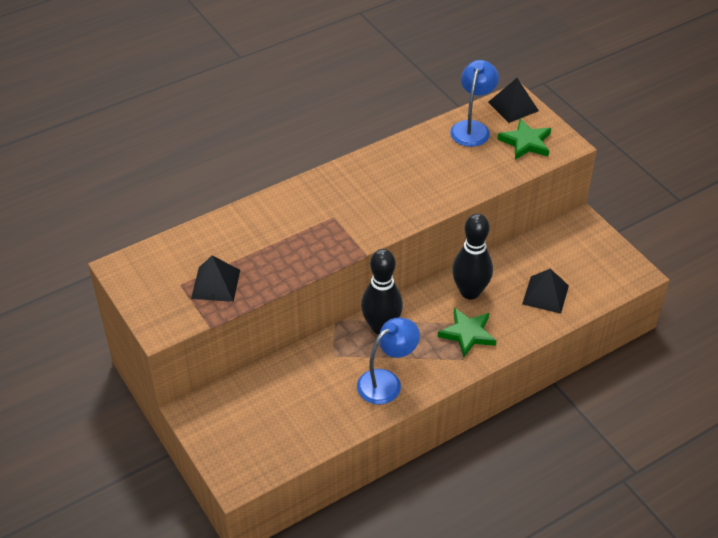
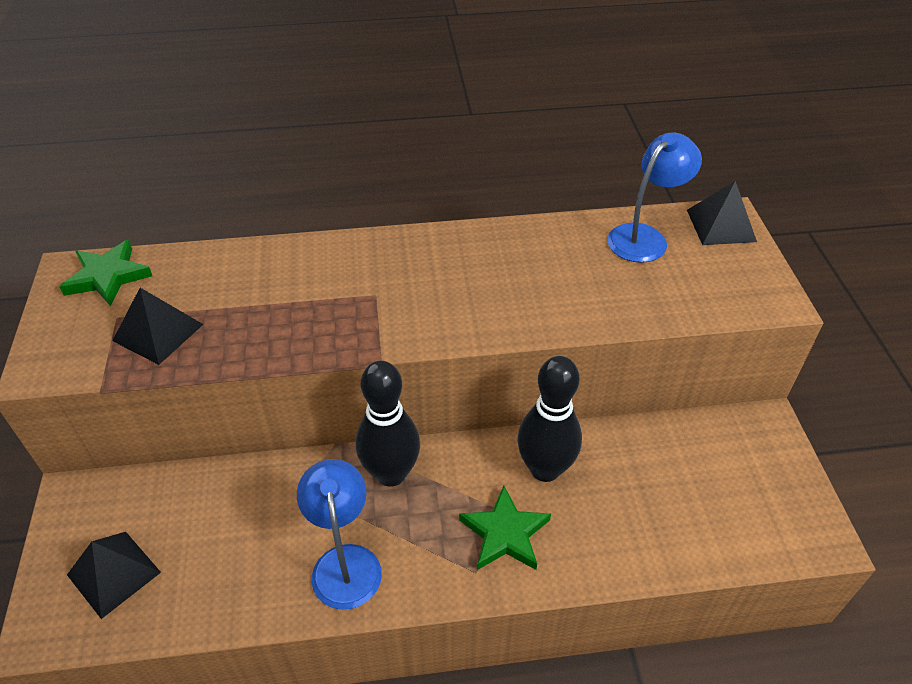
camera: 25 degrees right, 0 degrees up
(386, 382) = (345, 562): blue lamp -> blue lamp turned 90 degrees counterclockwise
(525, 142) = (713, 279): green star -> green star (107, 276)
(545, 294) = (656, 516): black pyramid -> black pyramid (114, 573)

